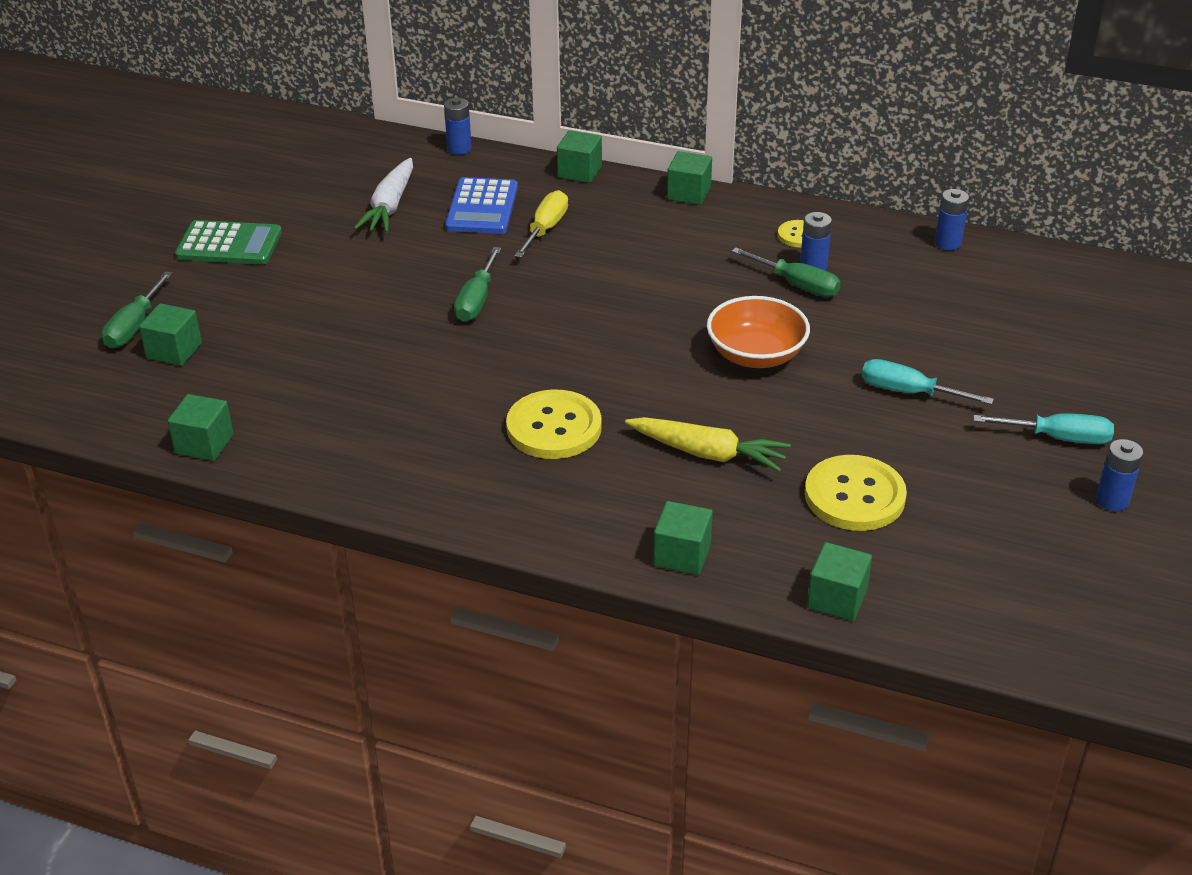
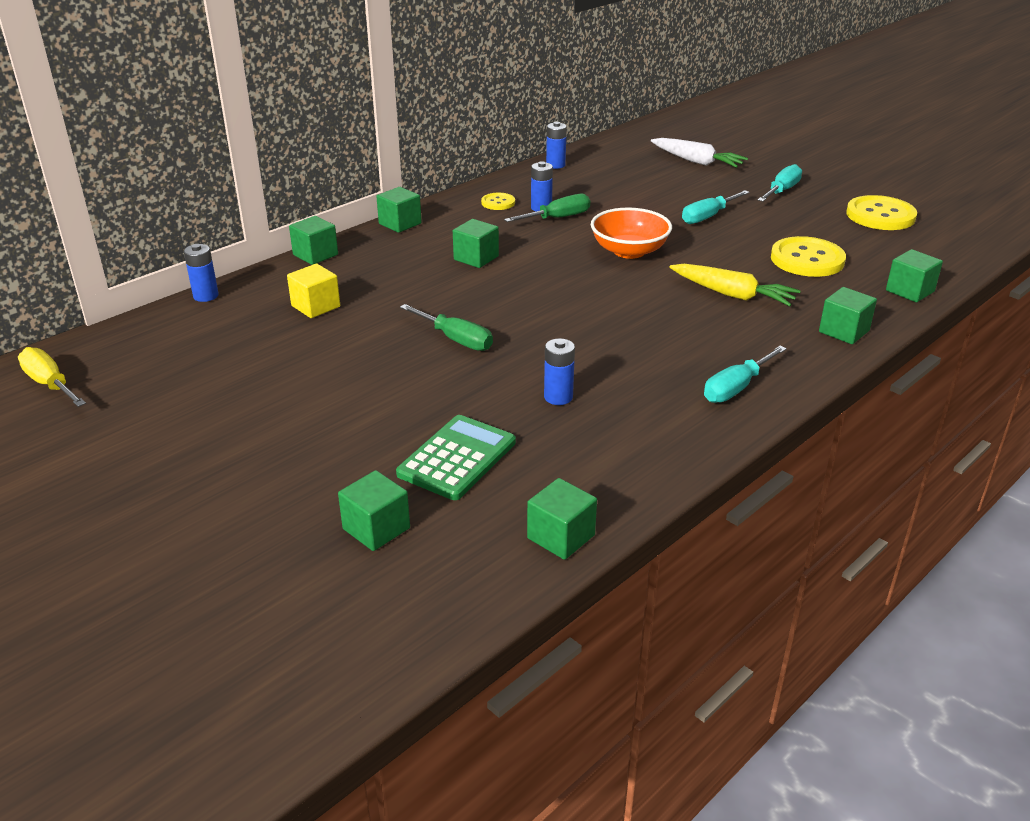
camera: 65 degrees left, 5 degrees down
(134, 326) = (301, 550): green screwdriver -> none
(229, 244) = (211, 454): green calculator -> green calculator (457, 458)
(390, 207) = (258, 349): white carrot -> white carrot (697, 161)
(482, 207) = (316, 306): blue calculator -> yellow cube
(500, 495) = (736, 388): none -> turquoise screwdriver
(546, 229) = (382, 287): yellow screwdriver -> yellow screwdriver (50, 384)
(554, 427) = (662, 345): yellow button -> yellow button (880, 215)
(651, 262) = (476, 258): none -> green cube
(708, 453) = (733, 294): yellow carrot -> yellow carrot turned 75 degrees clockwise
(1112, 500) = (847, 194): blue battery -> blue battery (558, 397)

